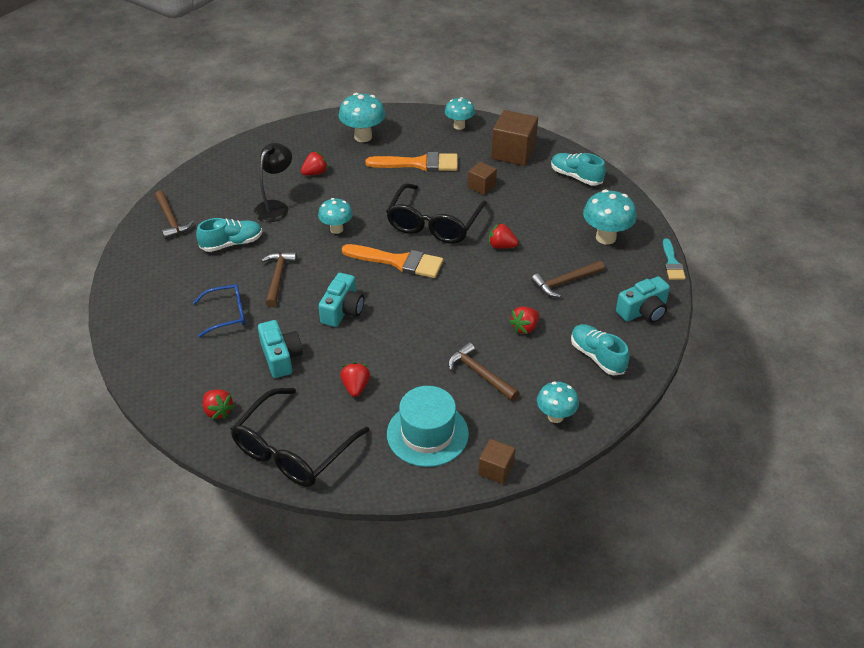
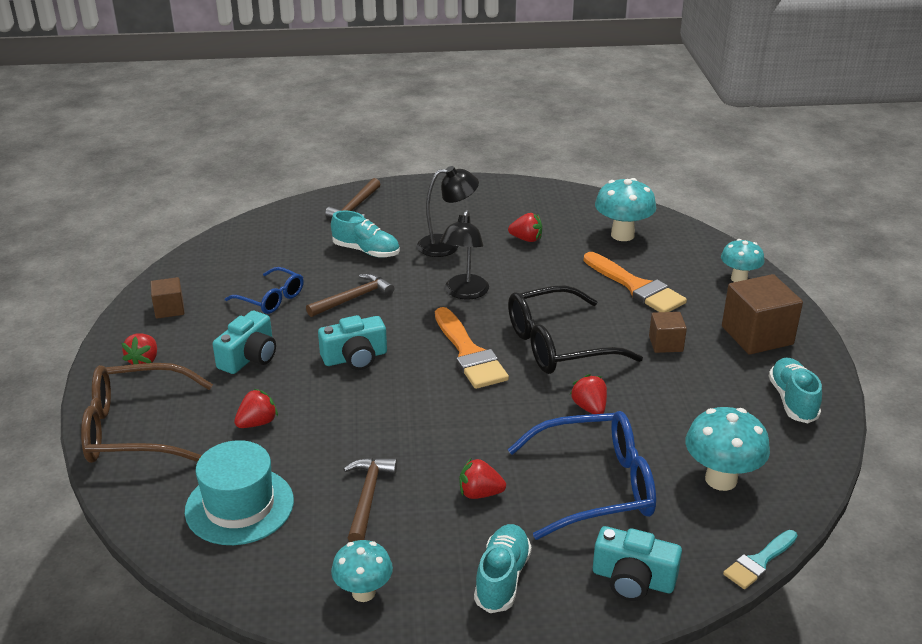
camera: 50 degrees right, 10 degrees down
(293, 450) = (135, 429): black glasses -> brown glasses
(336, 229) = (464, 293): turquoise mushroom -> black lamp
(496, 469) = (234, 586): brown cube -> brown cube (169, 309)
(565, 282) = (596, 486): brown hammer -> blue glasses

